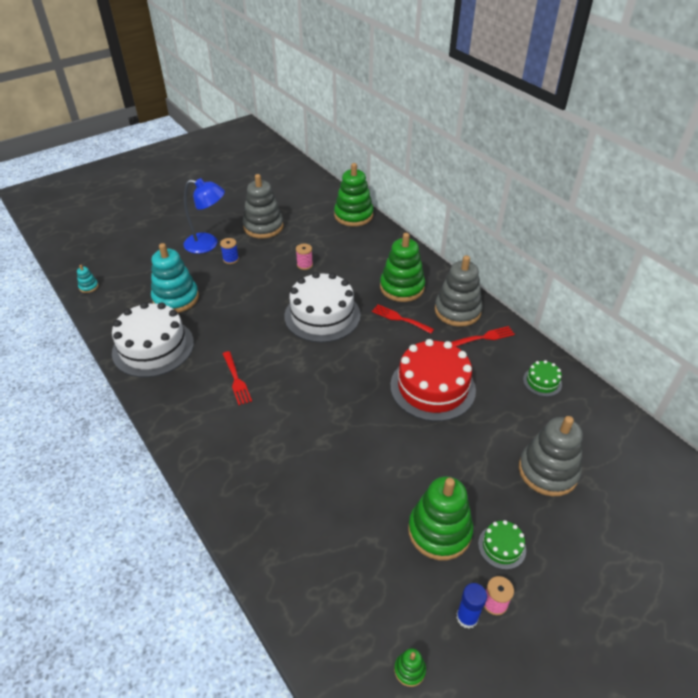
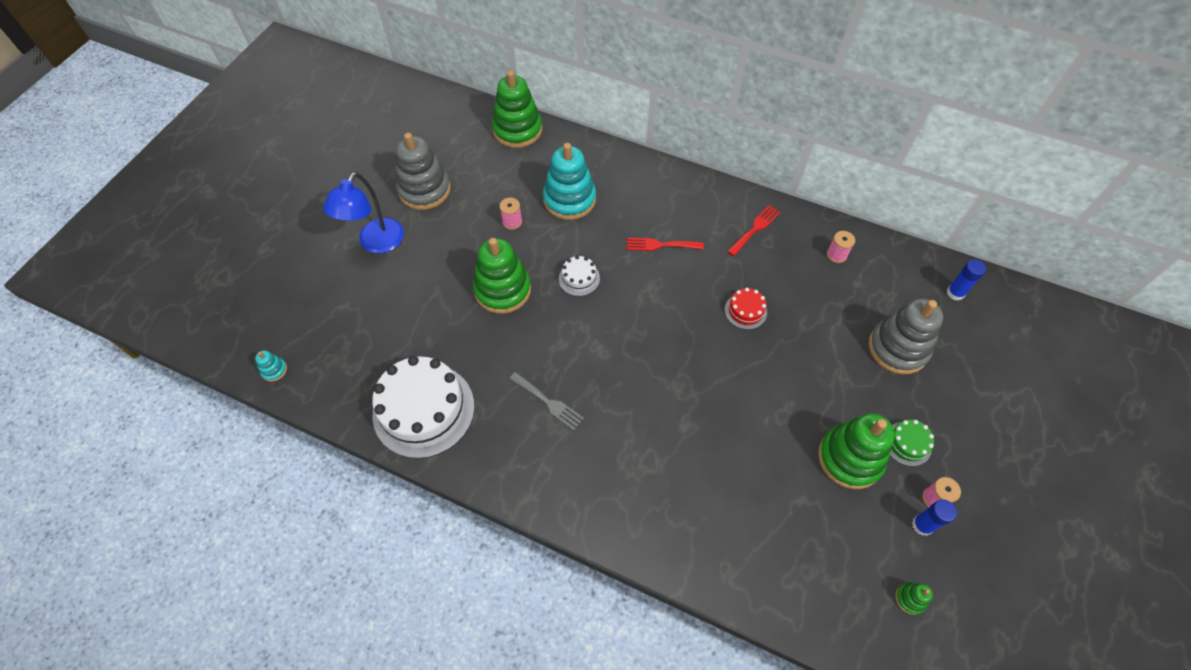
camera: 30 degrees left, 15 degrees up
(176, 298) = (398, 334): turquoise stacking toy -> turquoise stacking toy (569, 199)
(208, 244) = (376, 243): blue lamp -> blue lamp turned 135 degrees clockwise
(231, 259) = (420, 252): blue spool -> none
(236, 380) = (548, 402): red fork -> grey fork
(322, 315) = (579, 278): white cake -> white cake, size x0.45
(402, 287) = (636, 205): green stacking toy -> green stacking toy (503, 290)
(432, 387) = (745, 311): red cake -> red cake, size x0.45
(457, 311) = (710, 209): grey stacking toy -> none
(542, 382) = (836, 255): green cake -> pink spool
(637, 454) = (955, 293): none -> blue glue stick

